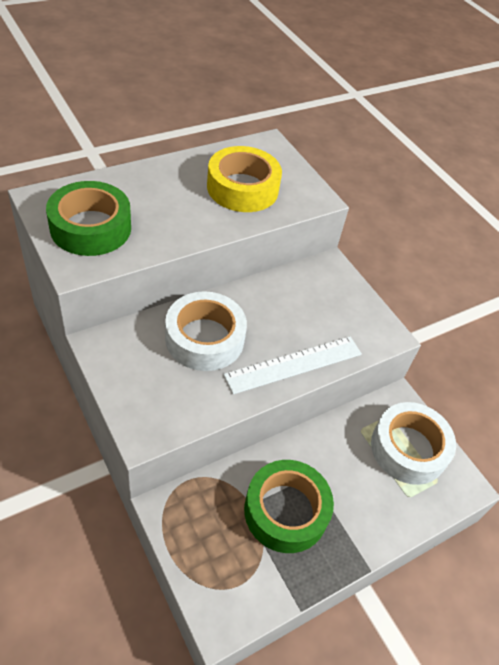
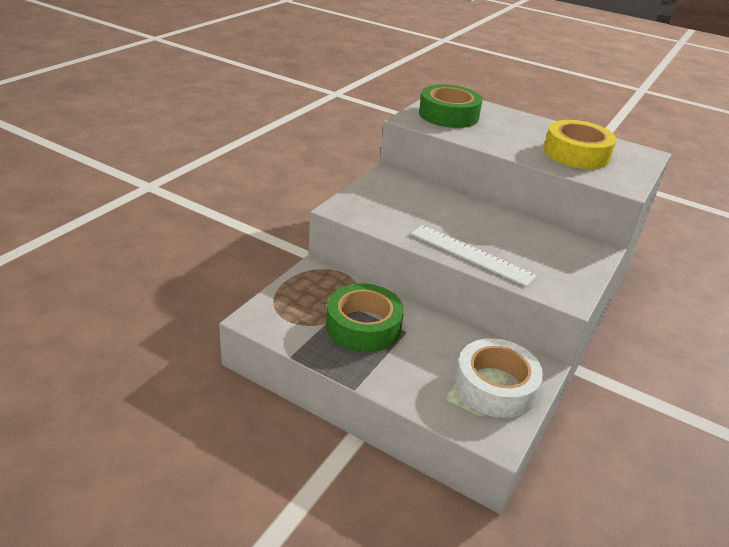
camera: 65 degrees right, 15 degrees down
(204, 338) = (442, 210): white tape -> none

